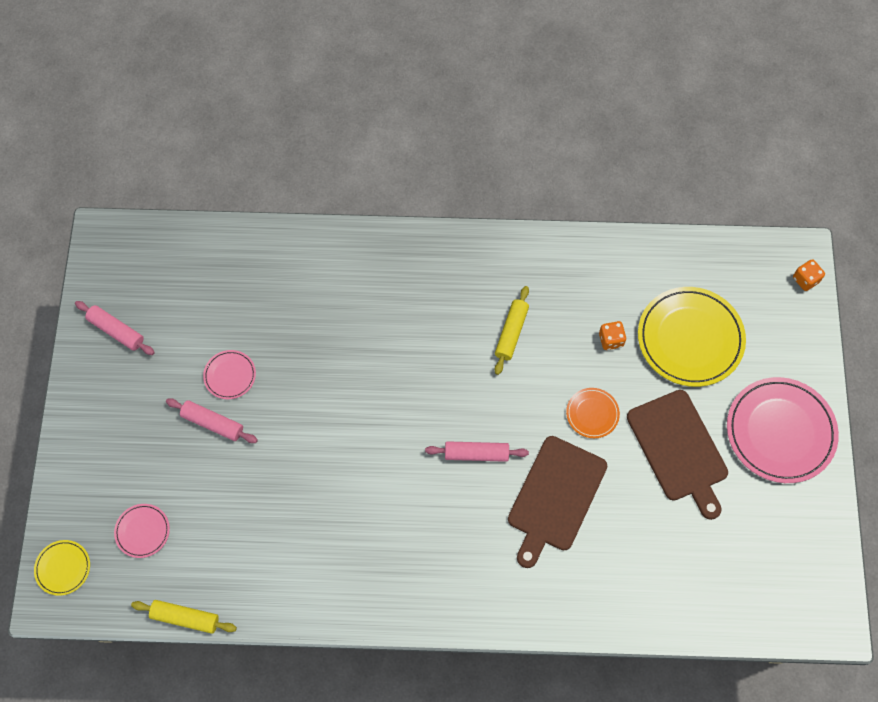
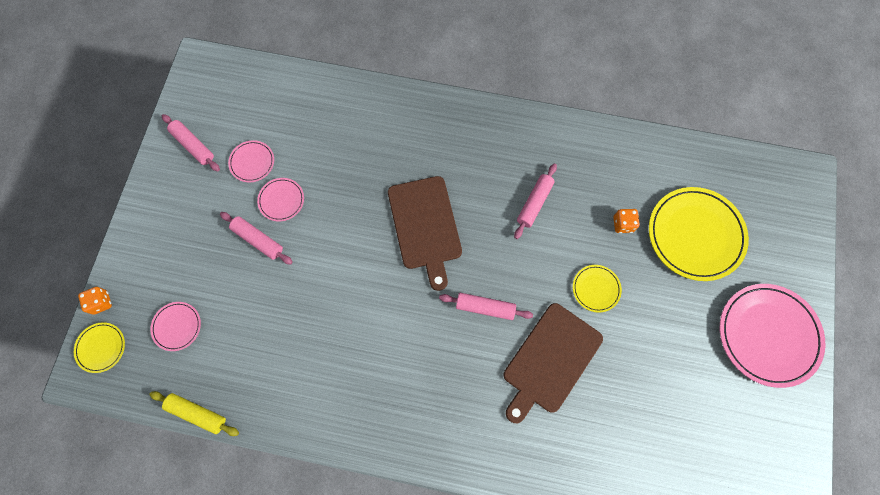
camera: 10 degrees right, 5 degrees up
(188, 339) = (252, 162): none -> pink plate
(511, 333) = (534, 203): yellow rolling pin -> pink rolling pin
(592, 414) = (596, 289): orange plate -> yellow plate
(678, 449) = (670, 335): brown cutting board -> brown cutting board (425, 226)
(805, 280) = (808, 199): orange dice -> orange dice (101, 302)

